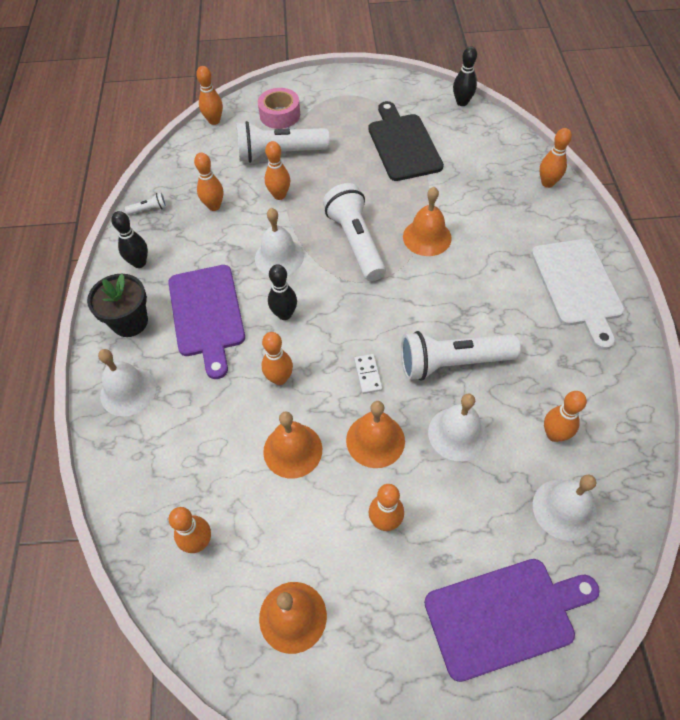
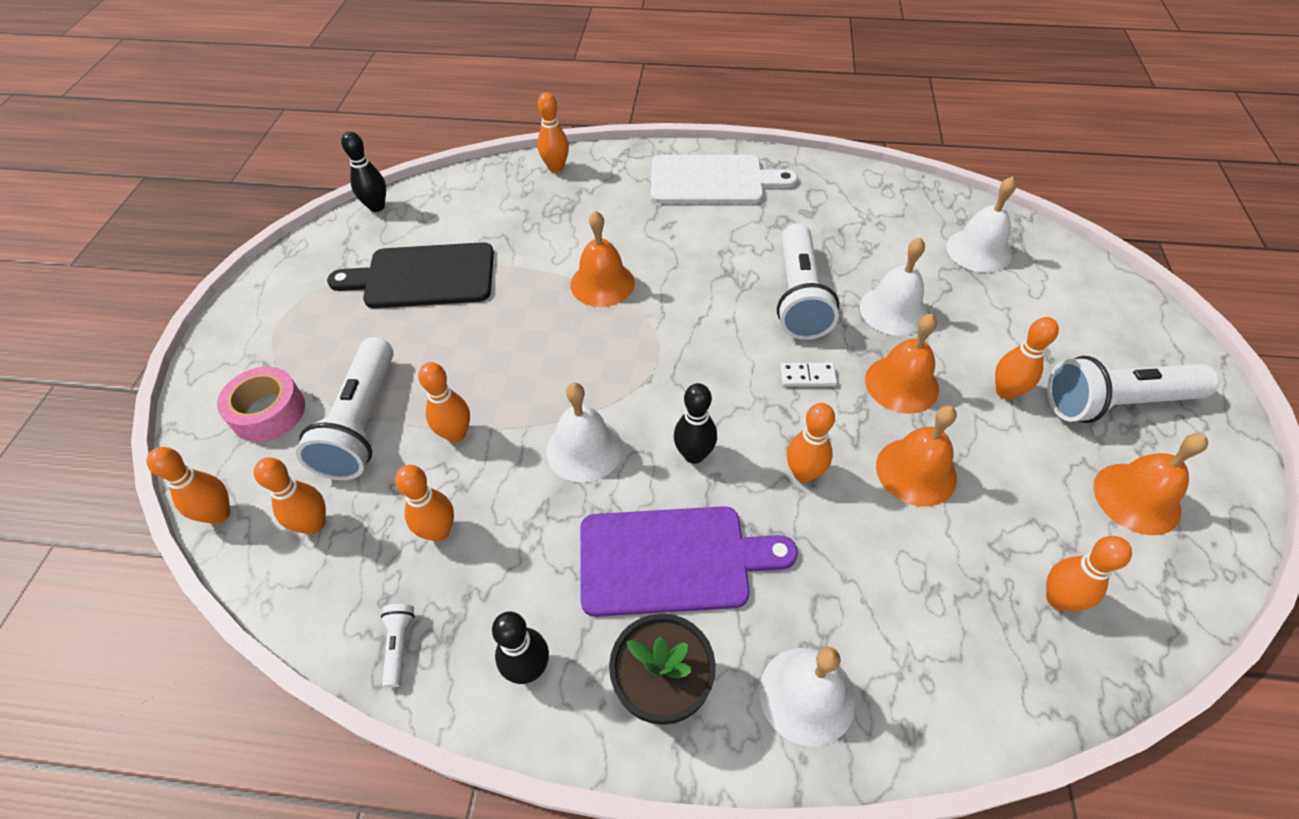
camera: 80 degrees left, 5 degrees down
(355, 242) = (586, 356): white flashlight -> white flashlight (1115, 403)
(505, 615) = (1095, 315): purple cutting board -> none
(554, 434) = (895, 238): orange bowling pin -> orange bowling pin (314, 524)

